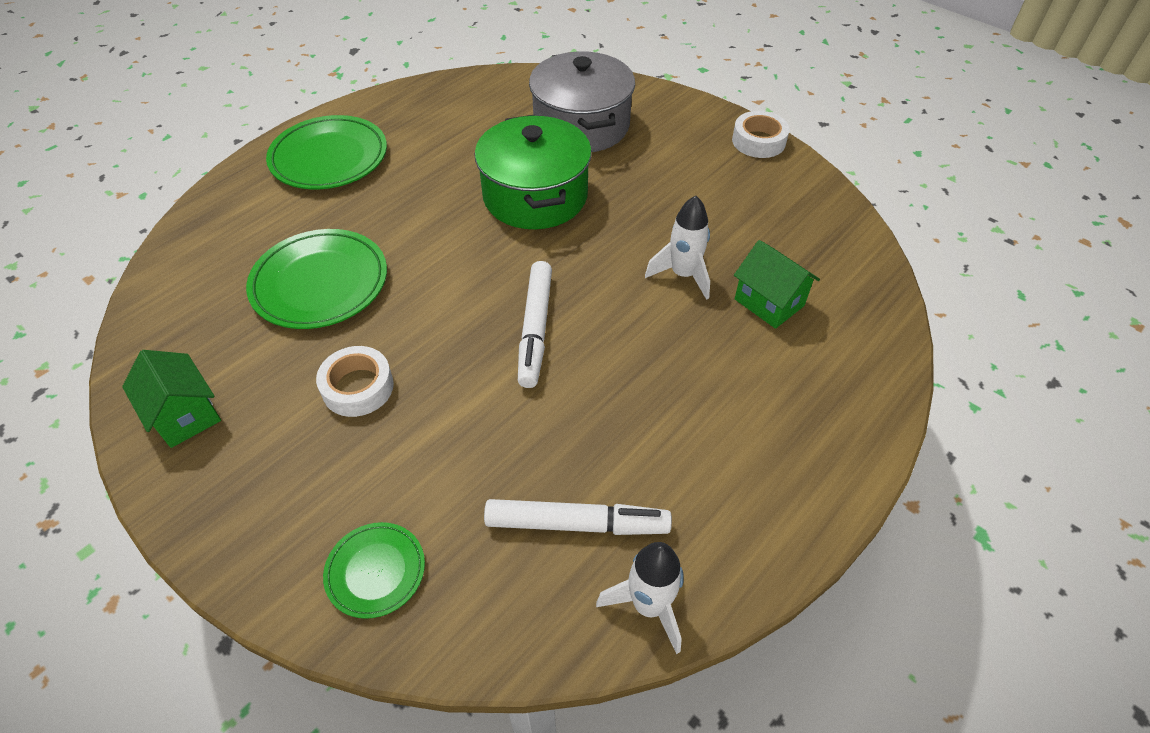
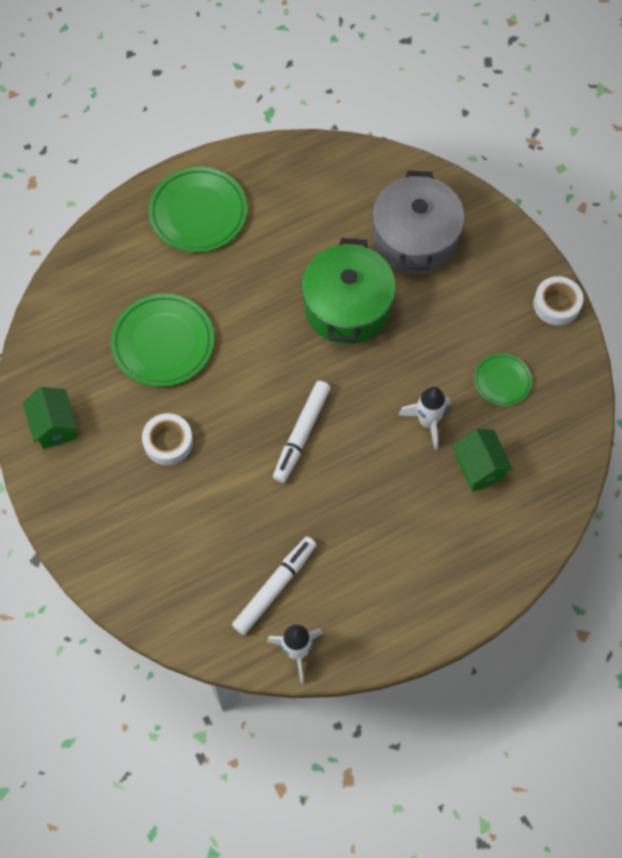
camera: 20 degrees right, 15 degrees up
(375, 571) = (147, 575): green plate -> green plate (502, 381)
(577, 524) = (275, 587): white marker -> white marker turned 75 degrees counterclockwise

